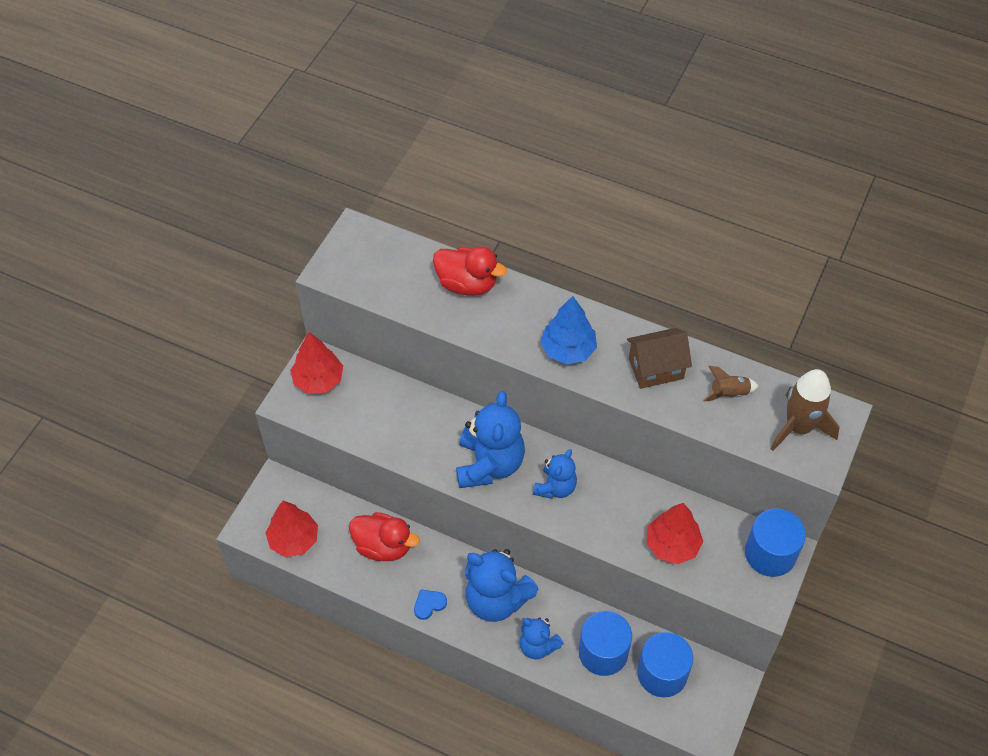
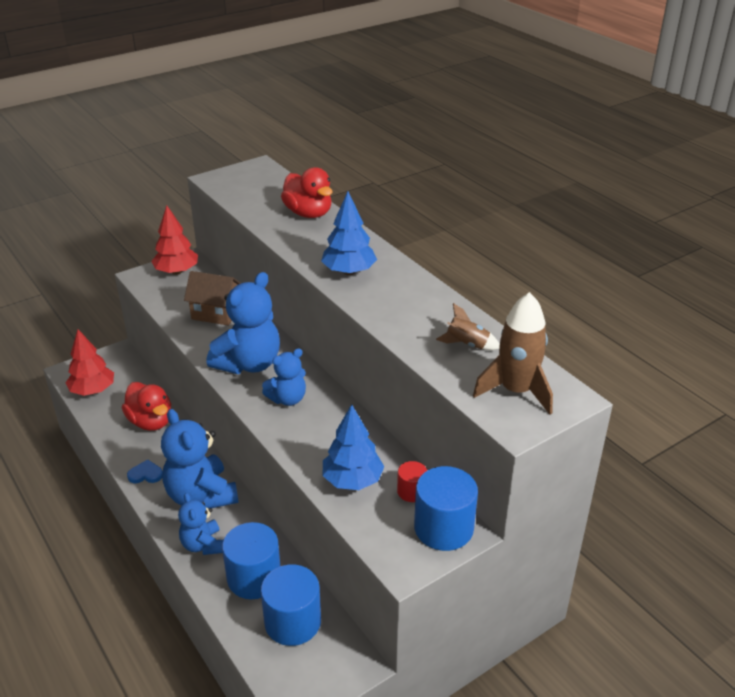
camera: 30 degrees right, 20 degrees down
(656, 368) = (414, 307): brown house -> brown house (216, 313)
(672, 545) = (352, 480): red tree -> blue tree
(724, 532) = (411, 491): none -> red cylinder

